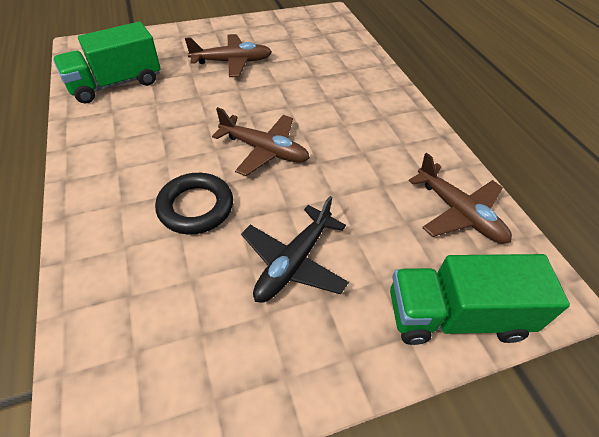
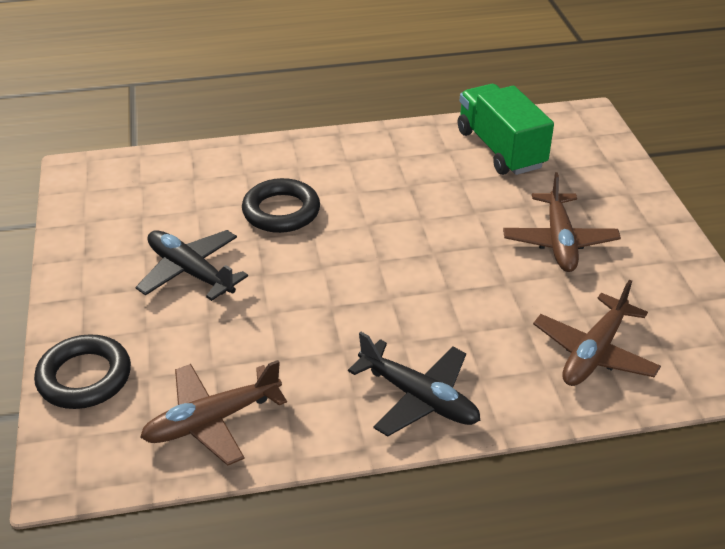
camera: 100 degrees right, 10 degrees down
(264, 150) = (359, 262): brown plane -> brown plane (594, 353)
(392, 115) = (419, 398): none -> black plane
(455, 316) = (84, 377): green truck -> black ring

